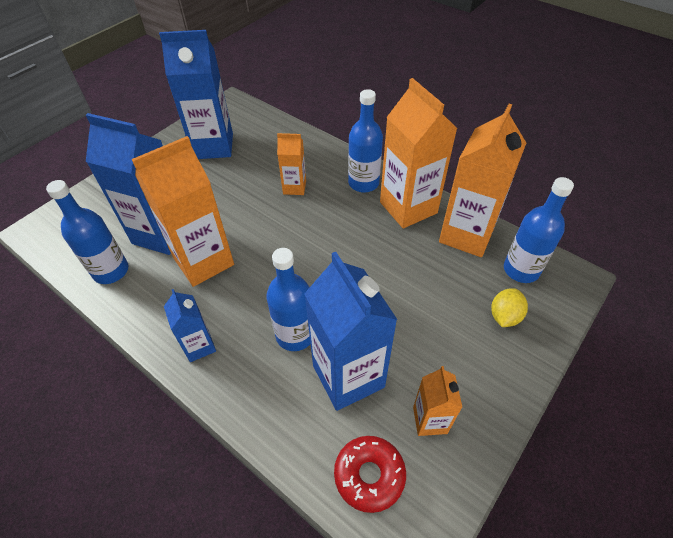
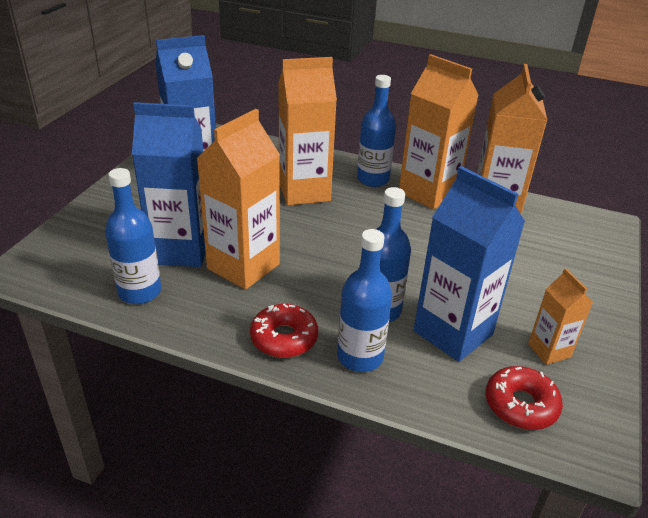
camera: 20 degrees left, 15 degrees down
(199, 346) = (284, 338): blue carton -> red donut
(294, 187) = (304, 191): orange carton -> orange carton, size x1.92
(504, 316) = (566, 261): yellow lemon -> none
(521, 270) = (559, 225): blue bottle -> blue bottle (360, 357)

